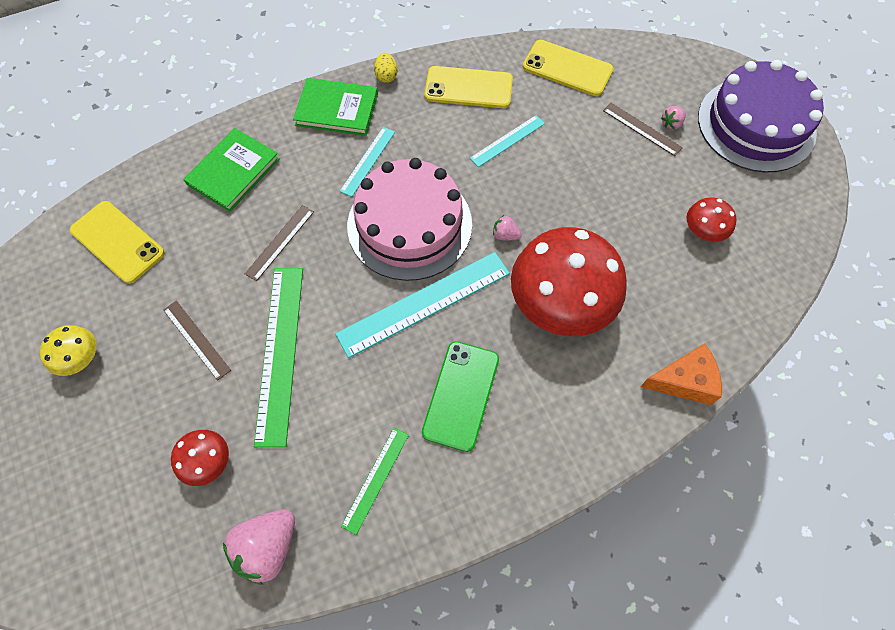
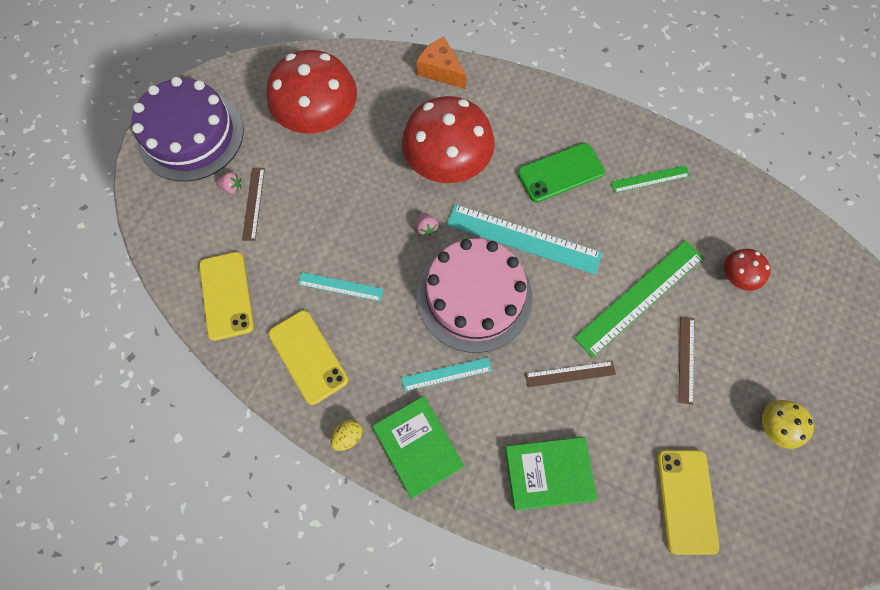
camera: 130 degrees left, 5 degrees up
(268, 547) = (737, 202): pink strawberry -> none
(704, 230) = (319, 117): red mushroom -> red mushroom, size x2.20

